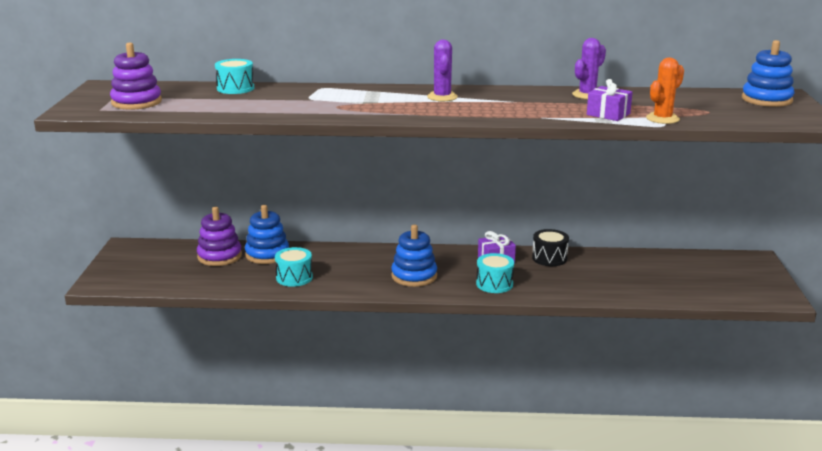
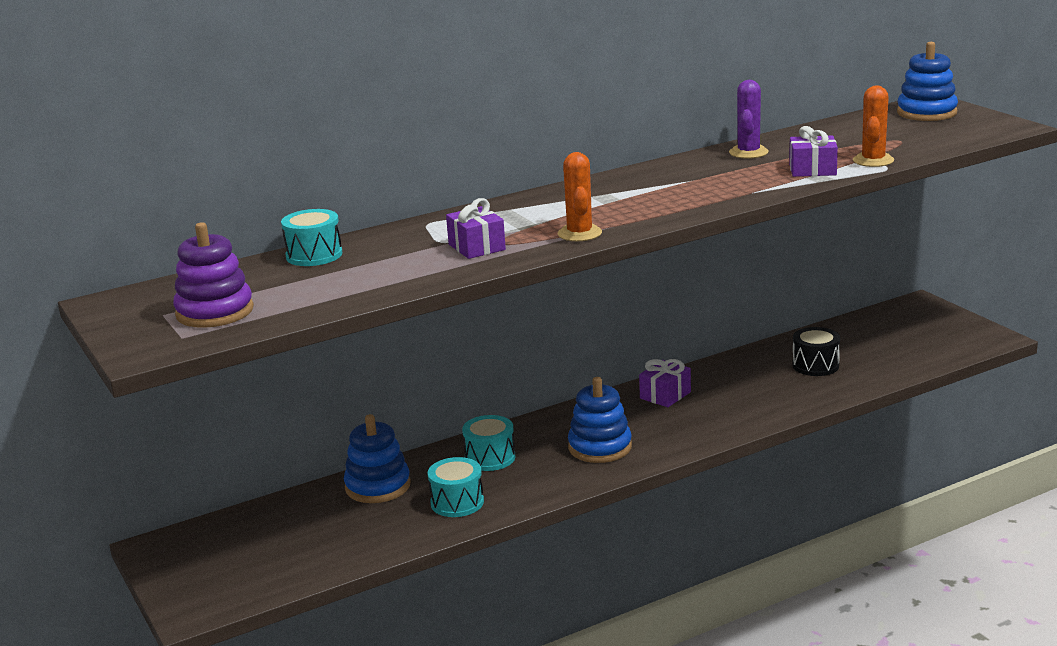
camera: 30 degrees left, 0 degrees up
(219, 256) = (316, 512): purple stacking toy -> none
(321, 106) = (477, 247): none -> purple gift
(390, 113) = (579, 233): none -> orange cactus
(442, 97) = (598, 197): purple cactus -> none
(494, 284) = (702, 424): turquoise drum -> turquoise drum (490, 458)
(549, 258) = (719, 373): black drum -> black drum (815, 365)

